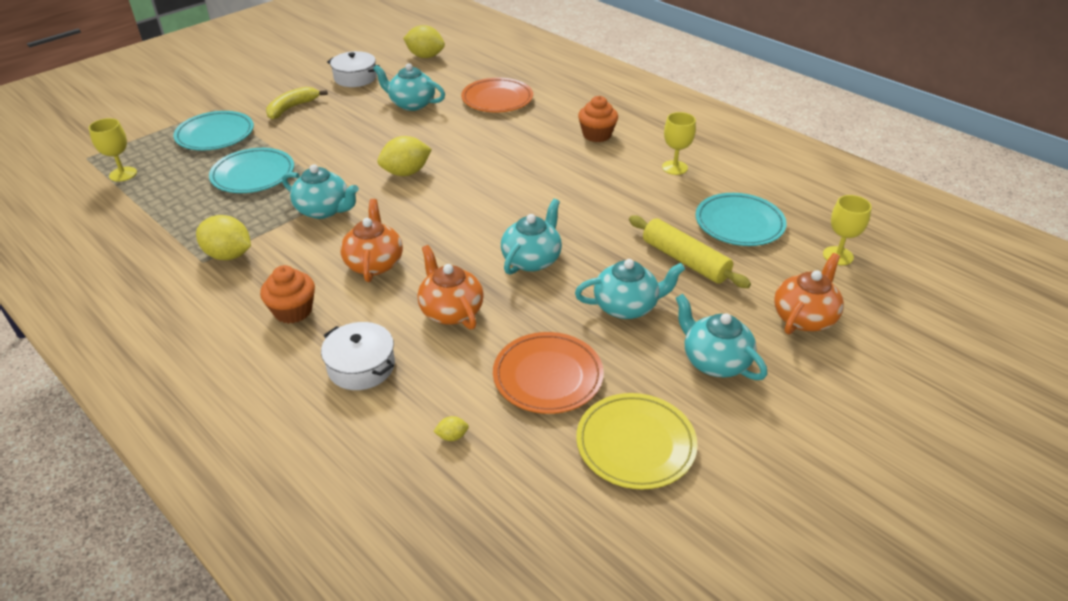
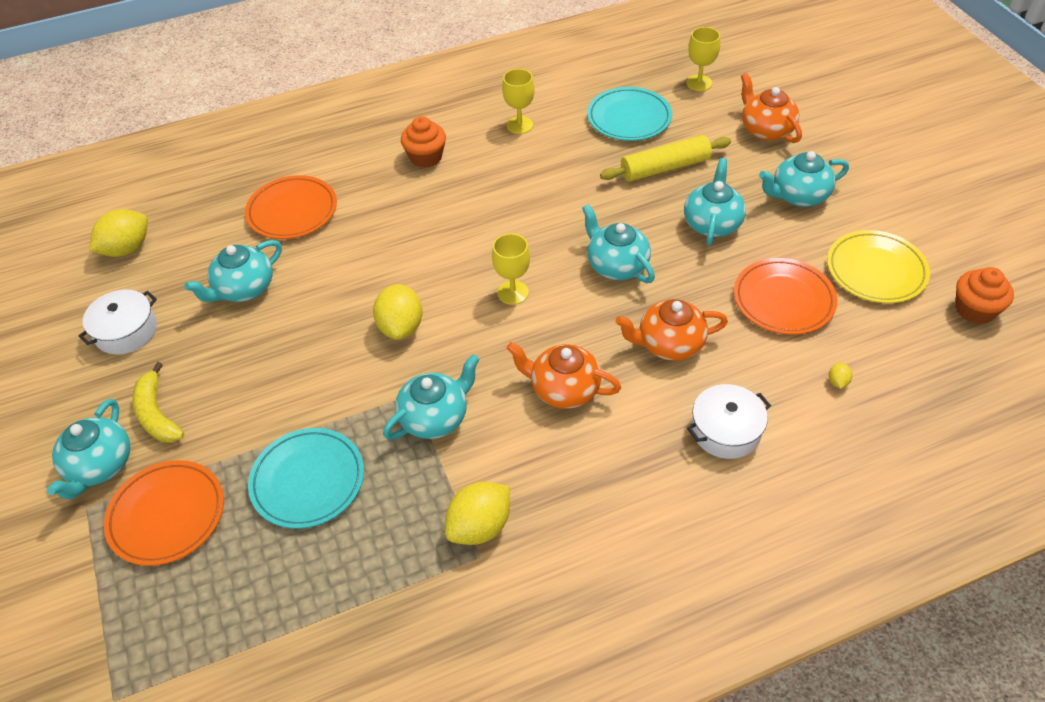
camera: 65 degrees left, 10 degrees up
(123, 174) = (201, 645): yellow goblet -> yellow goblet (513, 293)
(215, 135) = (167, 515): turquoise plate -> orange plate
(247, 103) = (100, 466): none -> turquoise teapot
(293, 311) = (615, 475): orange cupcake -> orange cupcake (974, 310)

